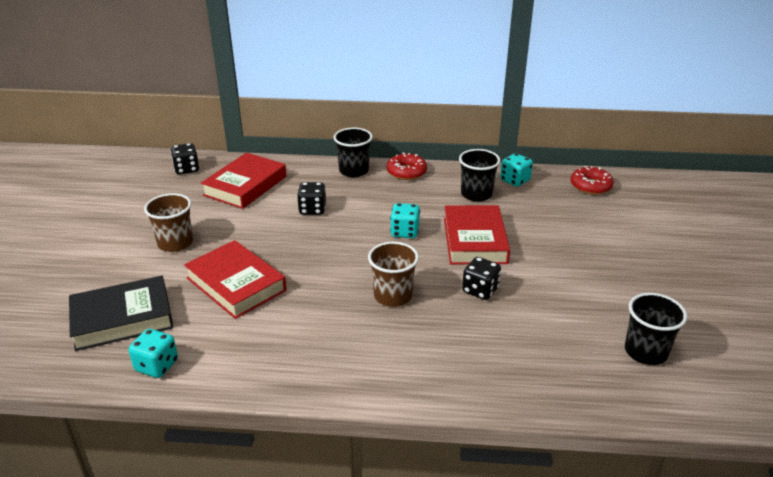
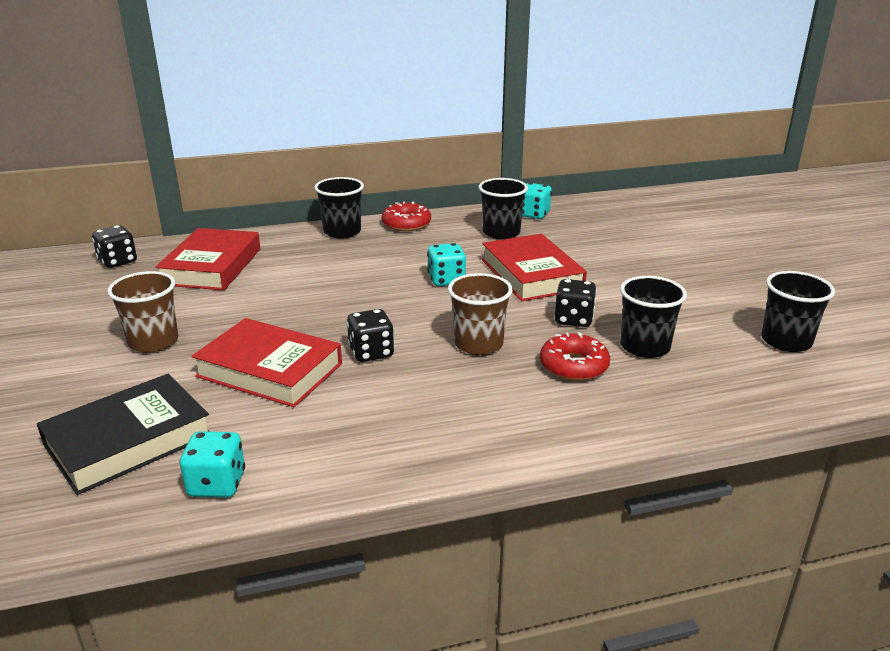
camera: 20 degrees left, 5 degrees down
(312, 209) = (317, 277): black dice -> black dice (371, 352)
(520, 329) = (645, 347): none -> black cup
(590, 186) = (615, 208): red donut -> red donut (573, 366)

